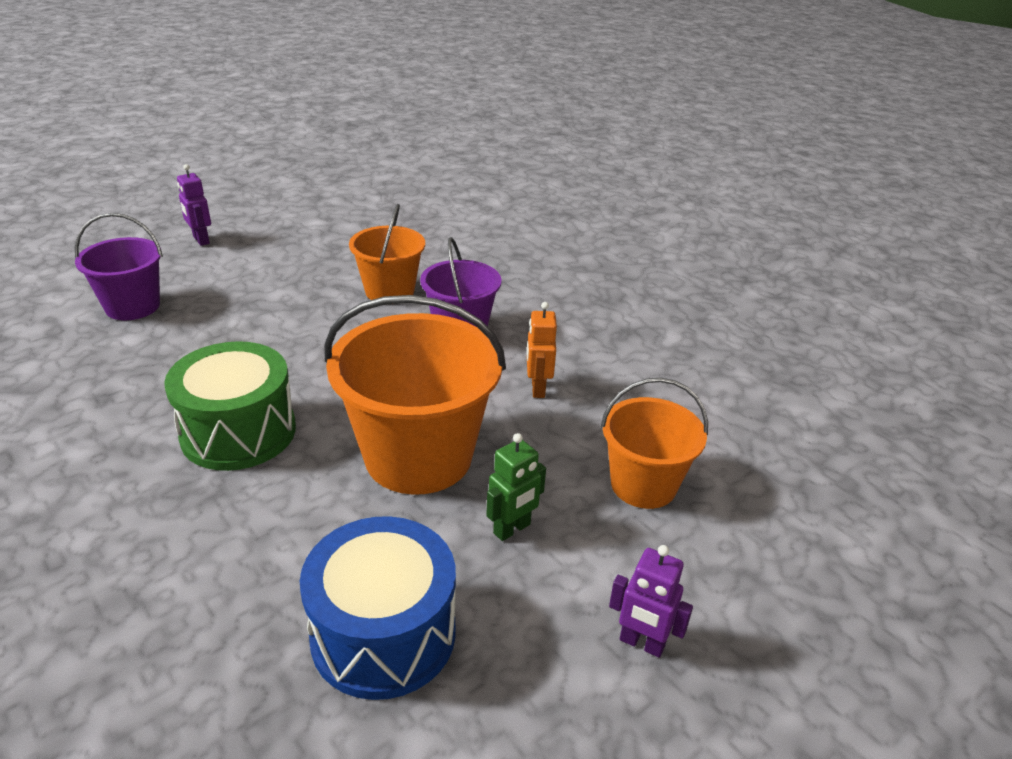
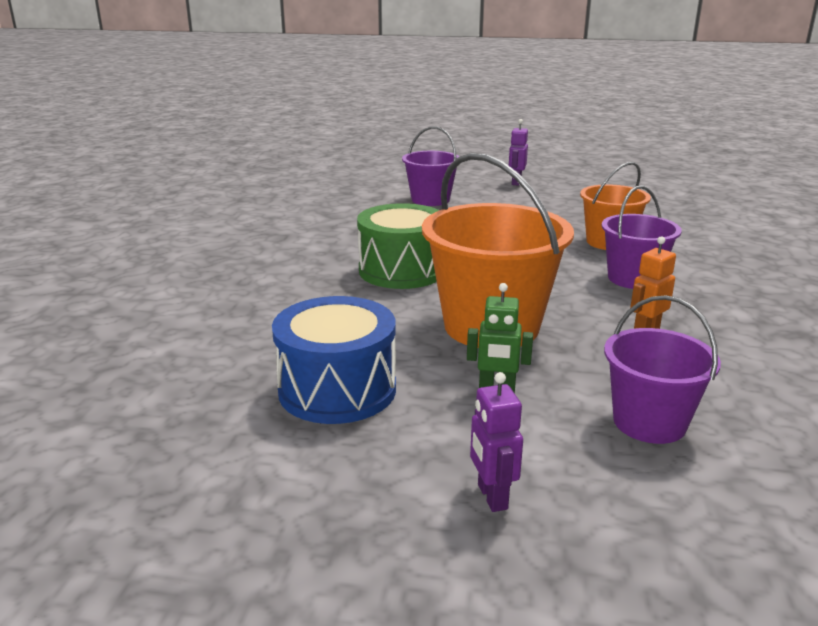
camera: 50 degrees right, 10 degrees down
(643, 485) = (649, 422): orange bucket -> purple bucket

